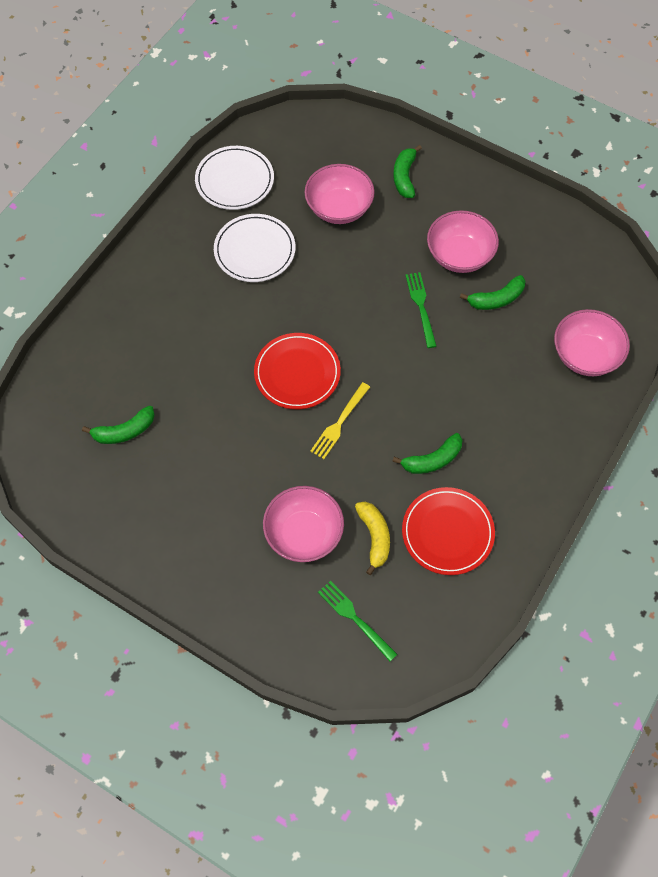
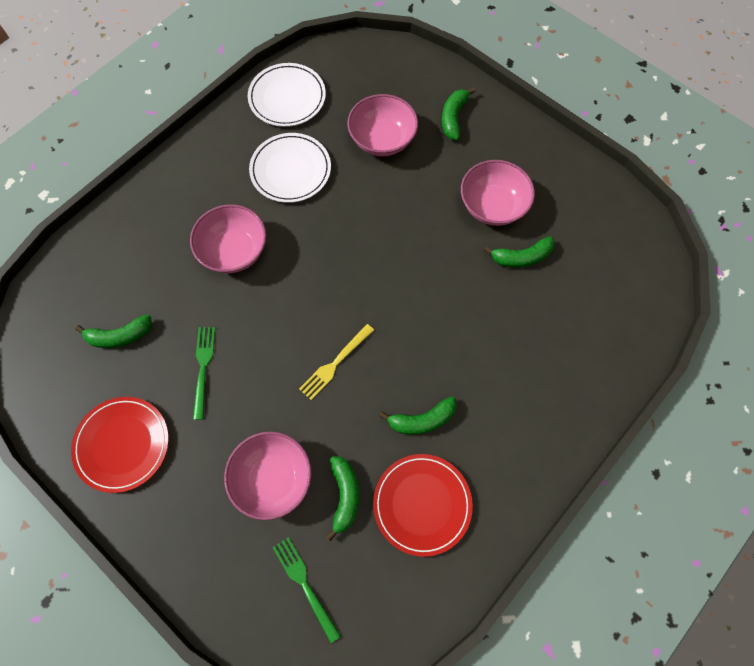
camera: 10 degrees right, 5 degrees up
(297, 373) = (304, 303): red plate -> red plate (122, 444)
(374, 537) = (345, 495): yellow banana -> green banana
(421, 306) = (443, 253): green fork -> green fork (203, 368)
(585, 355) = (603, 332): pink bowl -> pink bowl (234, 251)

